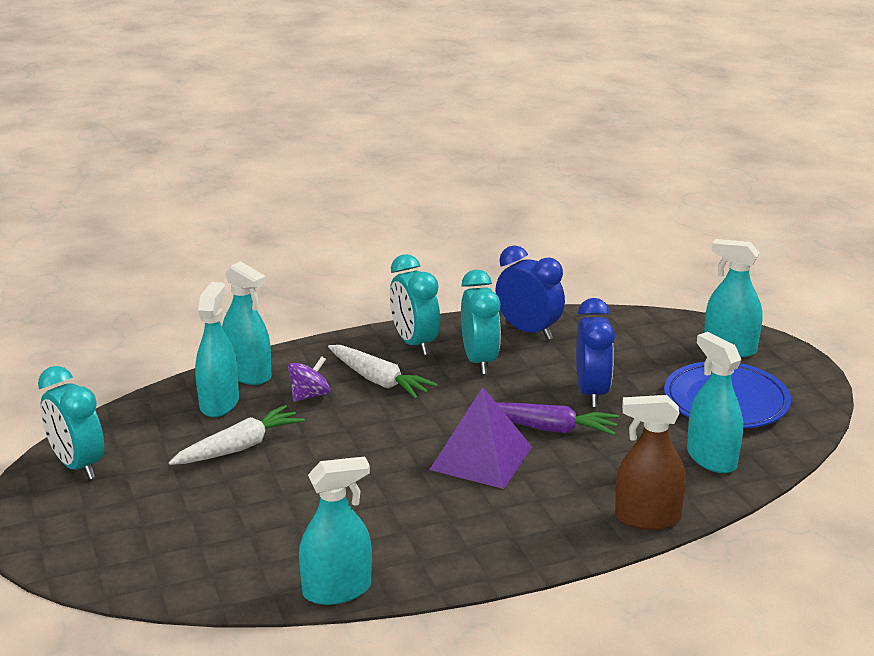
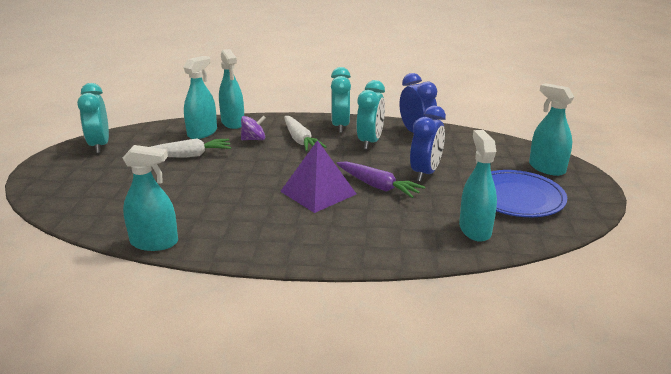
camera: 25 degrees right, 0 degrees up
(647, 518) = (393, 255): brown spray bottle -> none

